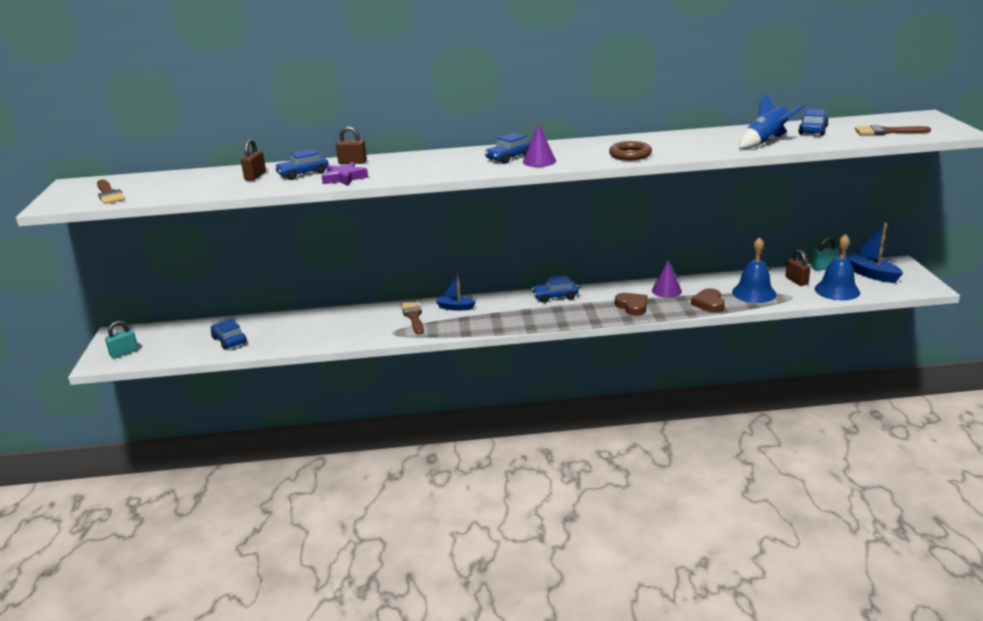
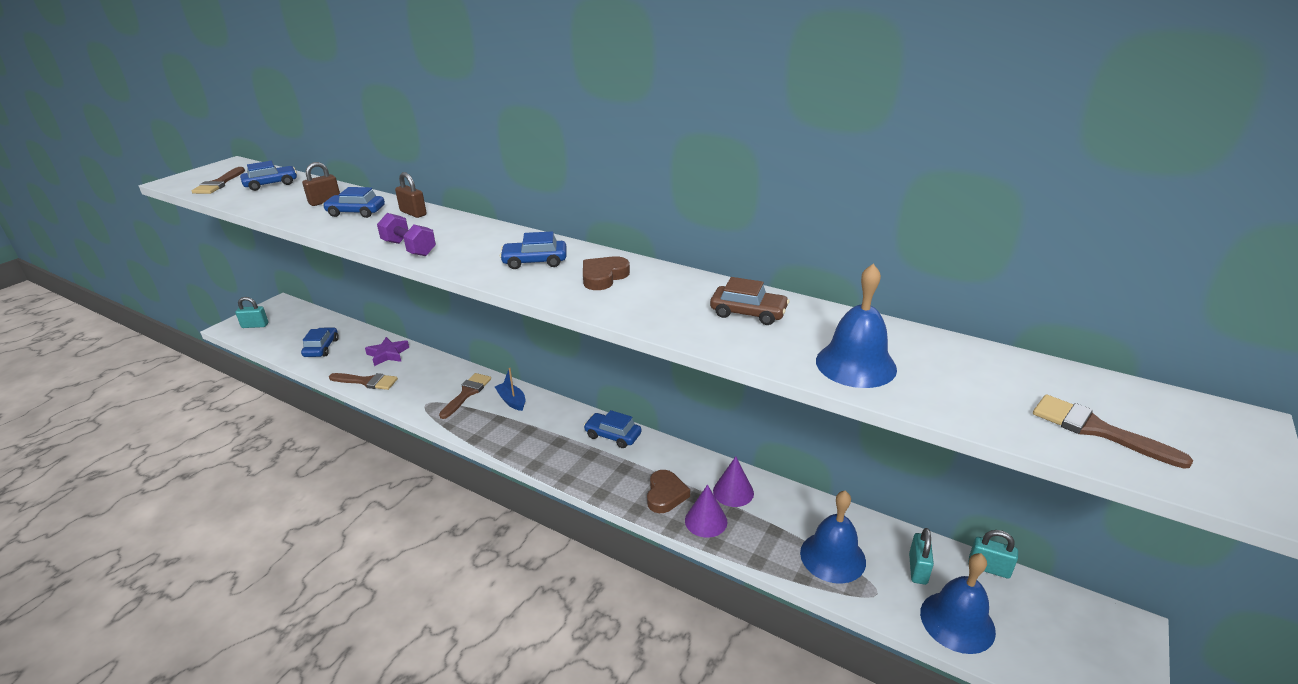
camera: 35 degrees right, 5 degrees up
(316, 341) = (367, 381): none -> brown brush
(344, 178) = (366, 231): purple star -> purple star (388, 354)
(405, 175) = (409, 248): none -> purple dumbbell
(539, 161) = (547, 280): purple cone -> purple cone (706, 521)
(630, 155) = (650, 311): brown ring -> none
(679, 141) = (748, 313): none -> brown car
(709, 304) = (754, 541): brown heart -> brown heart (603, 277)
(765, 142) = (855, 364): blue rocket -> blue bell
(796, 281) = (917, 569): brown padlock -> turquoise padlock
(813, 130) = (970, 370): blue car -> blue car (271, 184)
(870, 274) = (1050, 620): blue boat -> none

